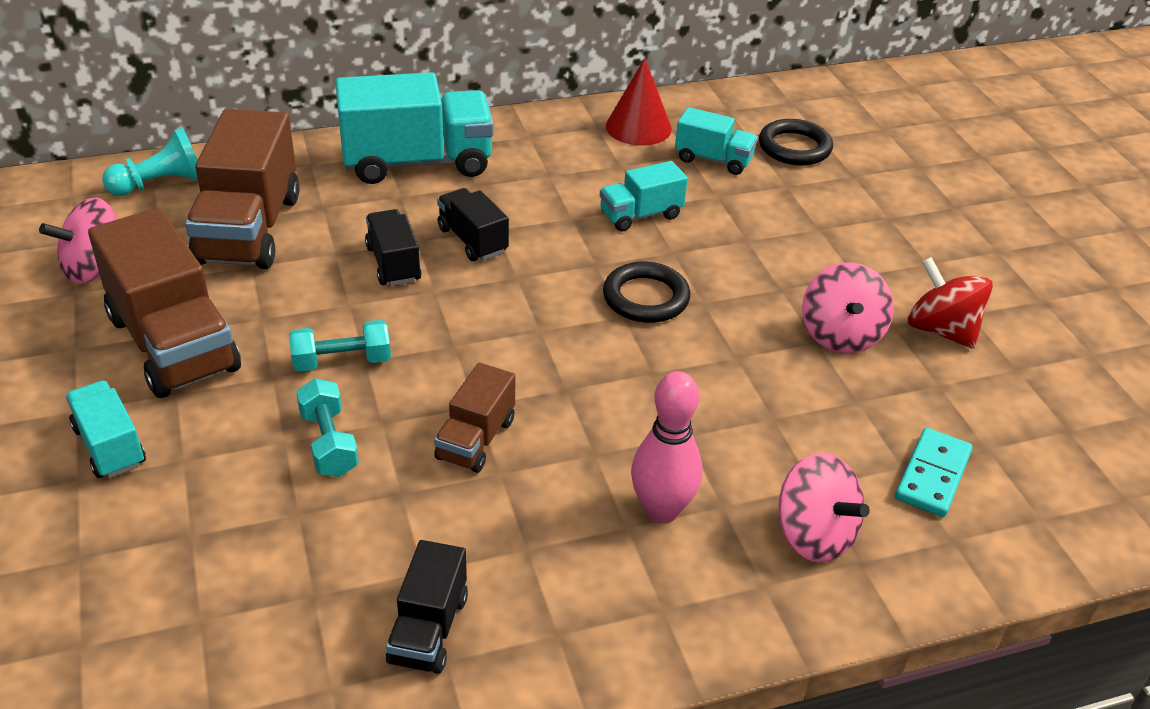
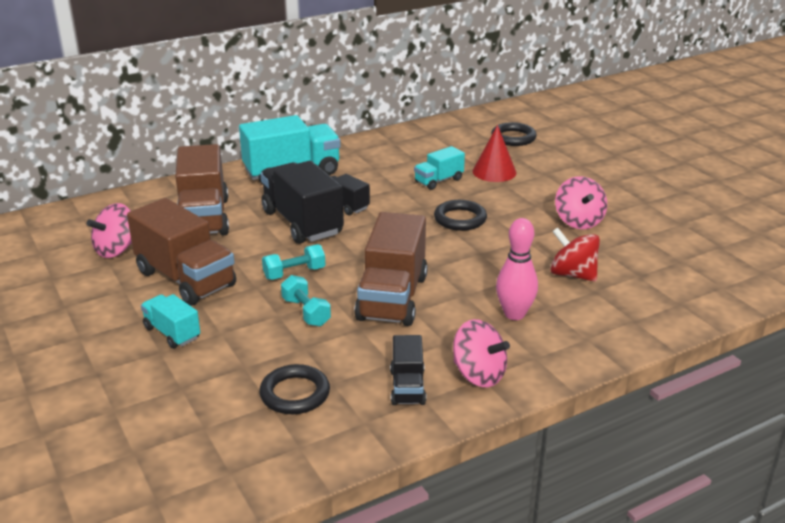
camera: 10 degrees left, 10 degrees down
(161, 184) = (136, 203): turquoise pawn -> none
(246, 606) = (295, 394): none -> black ring
(393, 264) = (302, 223): black truck -> black truck, size x1.90
(476, 439) = (392, 298): brown truck -> brown truck, size x1.90
(638, 127) = (417, 139): red cone -> red cone (494, 172)
(713, 160) = (469, 149): turquoise truck -> none
(814, 535) = (604, 312): pink spinning top -> pink spinning top (478, 375)
(933, 475) = (657, 276): turquoise domino -> none
(941, 330) = (633, 211): red spinning top -> red spinning top (572, 274)

